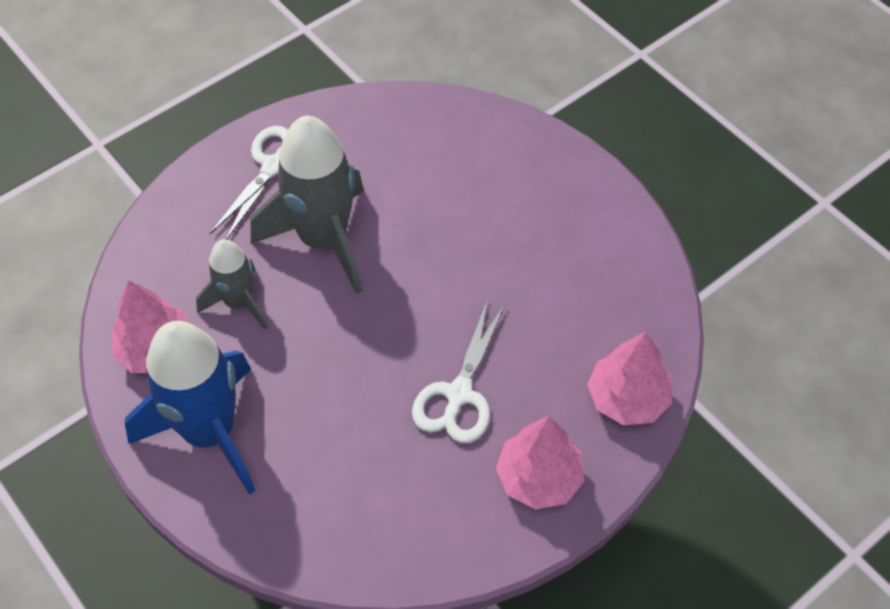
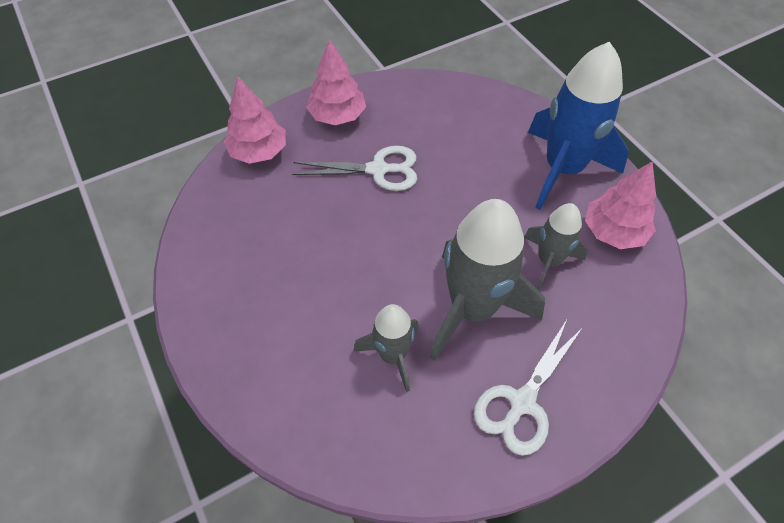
camera: 170 degrees left, 0 degrees up
(400, 187) = (393, 355): none -> grey rocket
(459, 394) = (378, 170): white scissors -> white scissors turned 60 degrees clockwise

